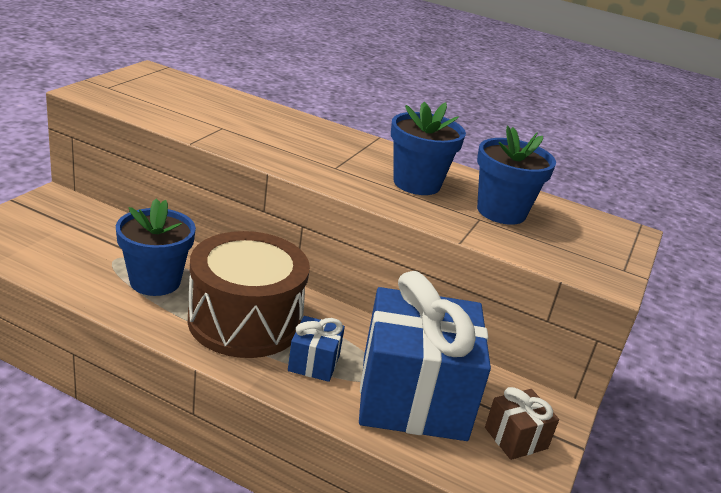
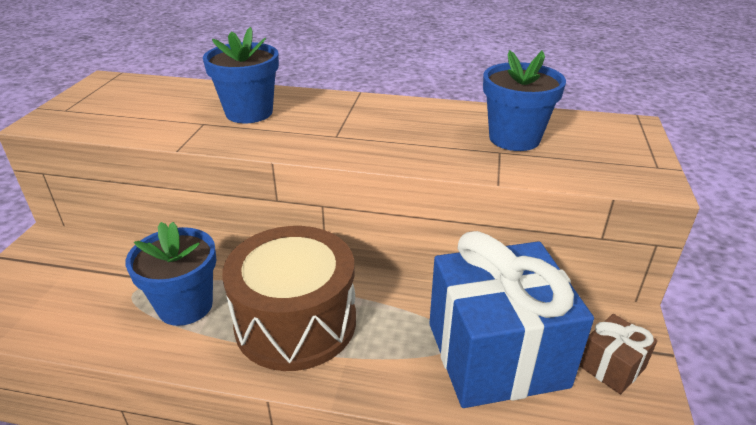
camera: 10 degrees left, 5 degrees up
(314, 363) = (384, 348): blue gift -> none
(416, 183) = (421, 131): blue flower pot -> blue flower pot (249, 113)

